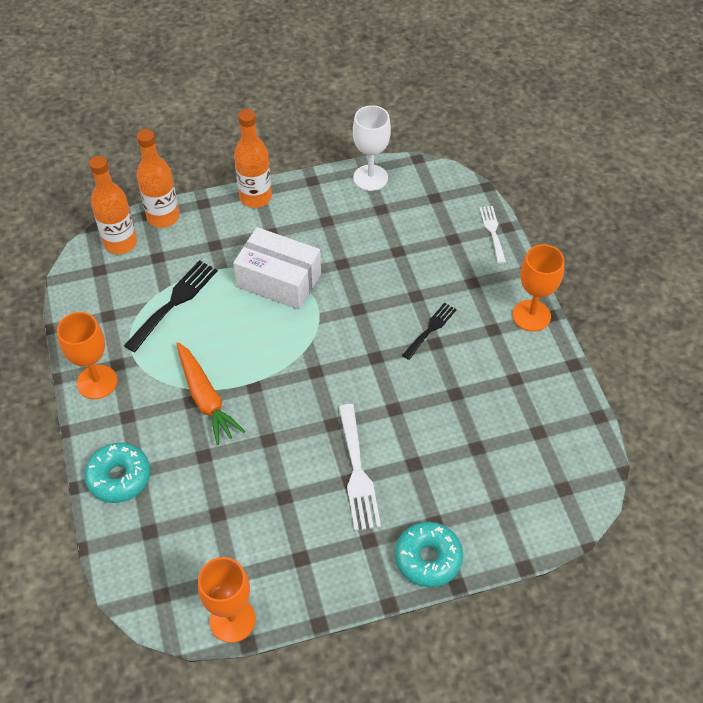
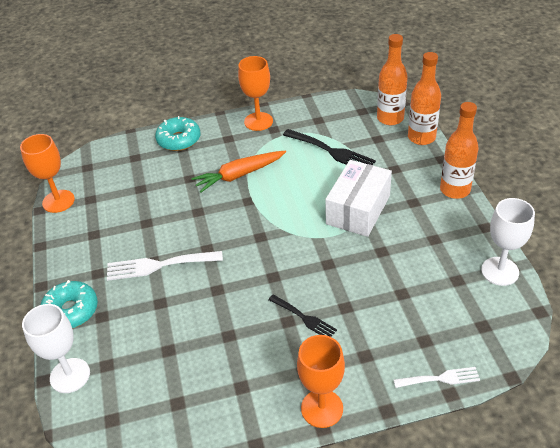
camera: 95 degrees right, 10 degrees down
(516, 540) = (70, 375): none -> white goblet

